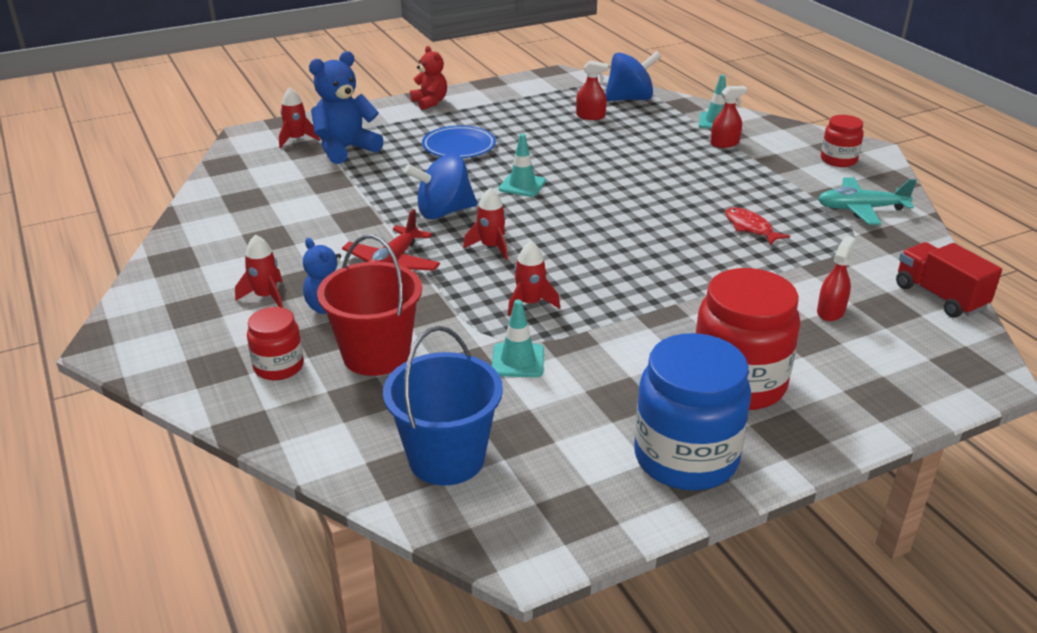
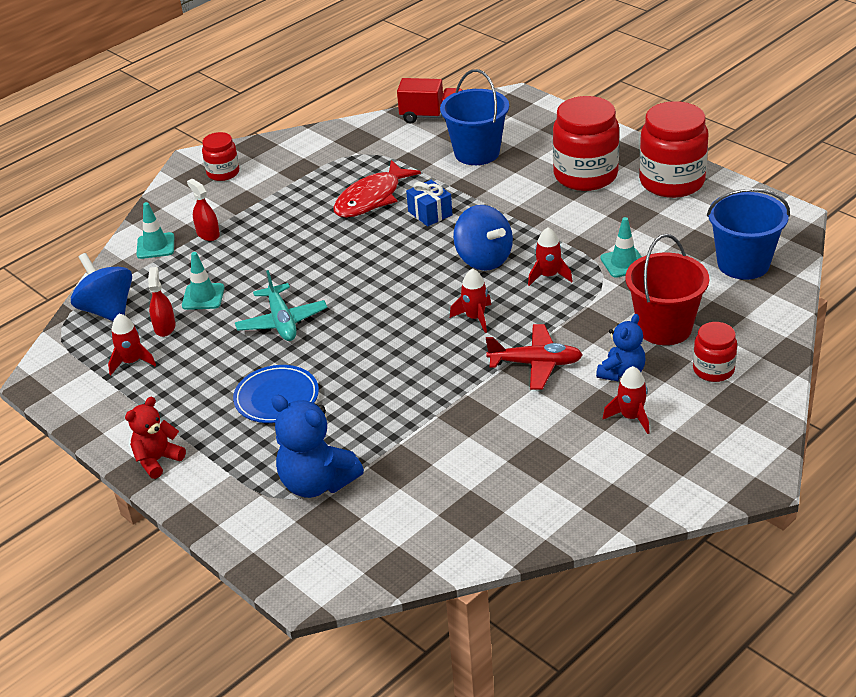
camera: 105 degrees left, 5 degrees up
(296, 139) = (306, 536): red rocket -> red rocket (132, 362)
(443, 212) = (427, 363): blue spinning top -> blue spinning top (483, 259)
(522, 185) = (350, 331): turquoise traffic cone -> turquoise traffic cone (203, 297)
(686, 458) = (672, 182): blue jar -> red jar
(701, 256) = (430, 213): none -> blue gift
(750, 228) = (371, 198): red fish -> red fish, size x1.70
(830, 311) = (477, 153): red spray bottle -> blue bucket
(861, 209) = (314, 155): turquoise plane -> turquoise plane (282, 321)
(939, 297) = (432, 117): red truck -> red truck turned 120 degrees counterclockwise

